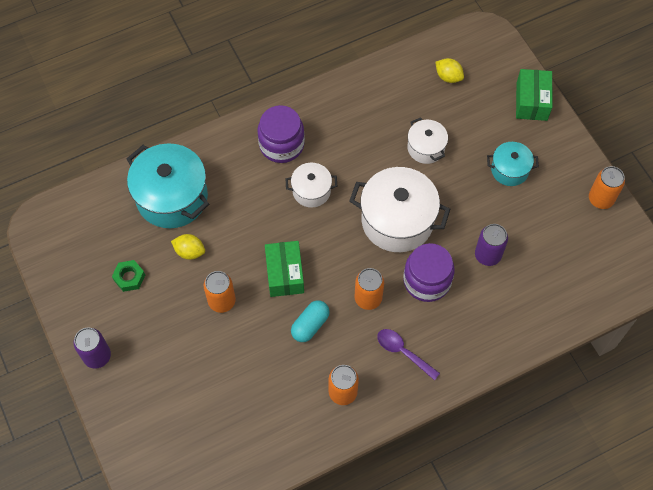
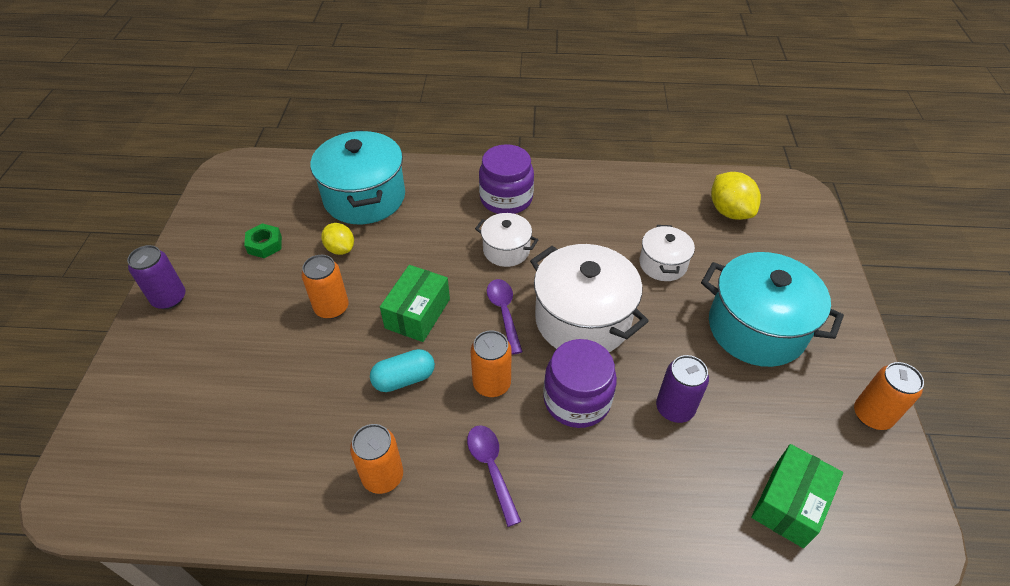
camera: 30 degrees right, 15 degrees down
(342, 242) = (504, 312): none -> purple spoon
(448, 77) = (729, 211): yellow lemon -> yellow lemon, size x1.52
(509, 170) = (756, 328): turquoise pot -> turquoise pot, size x1.87
(531, 101) = (822, 272): green box -> green box (789, 503)

